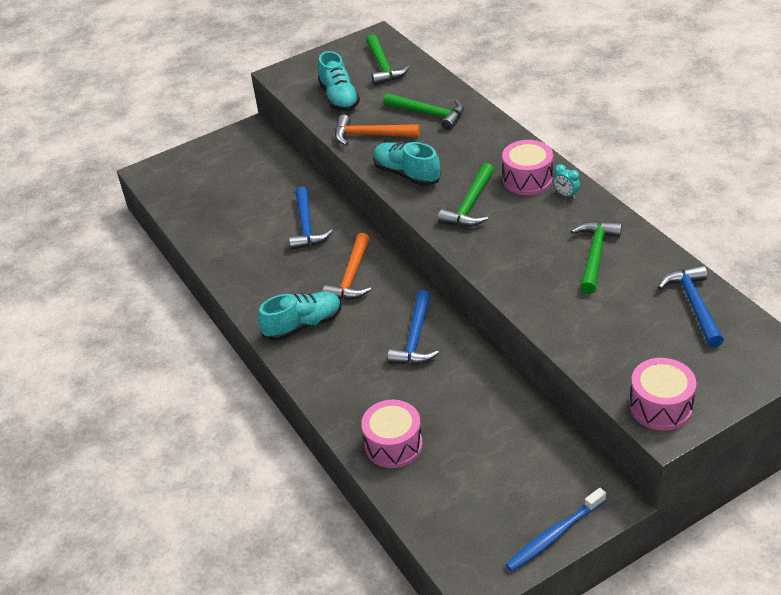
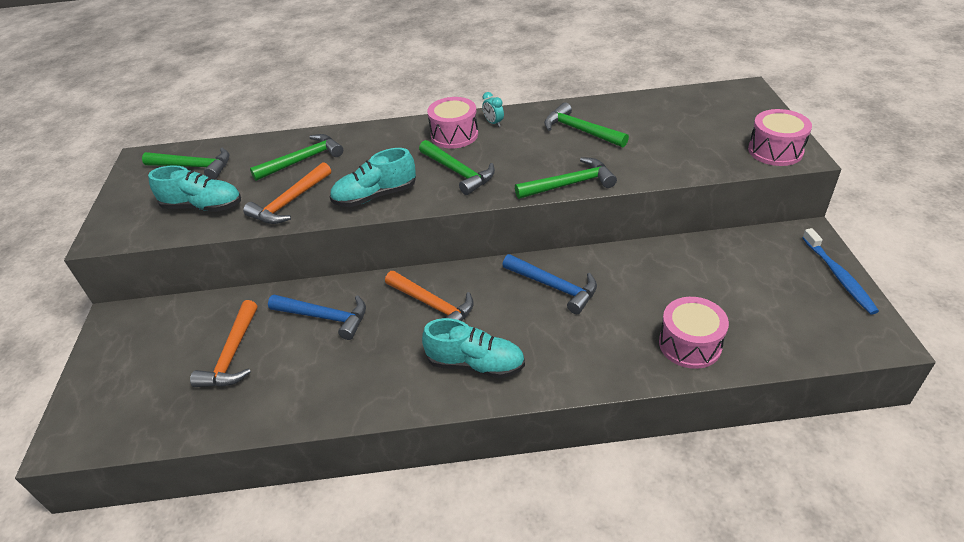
camera: 65 degrees left, 0 degrees up
(247, 201) = (232, 355): none -> orange hammer
(303, 325) = (476, 364): turquoise shoe -> turquoise shoe turned 105 degrees clockwise
(498, 278) = (570, 184): none -> green hammer
(566, 195) = (493, 123): turquoise clock -> turquoise clock turned 75 degrees clockwise
(693, 305) = (669, 107): blue hammer -> none

